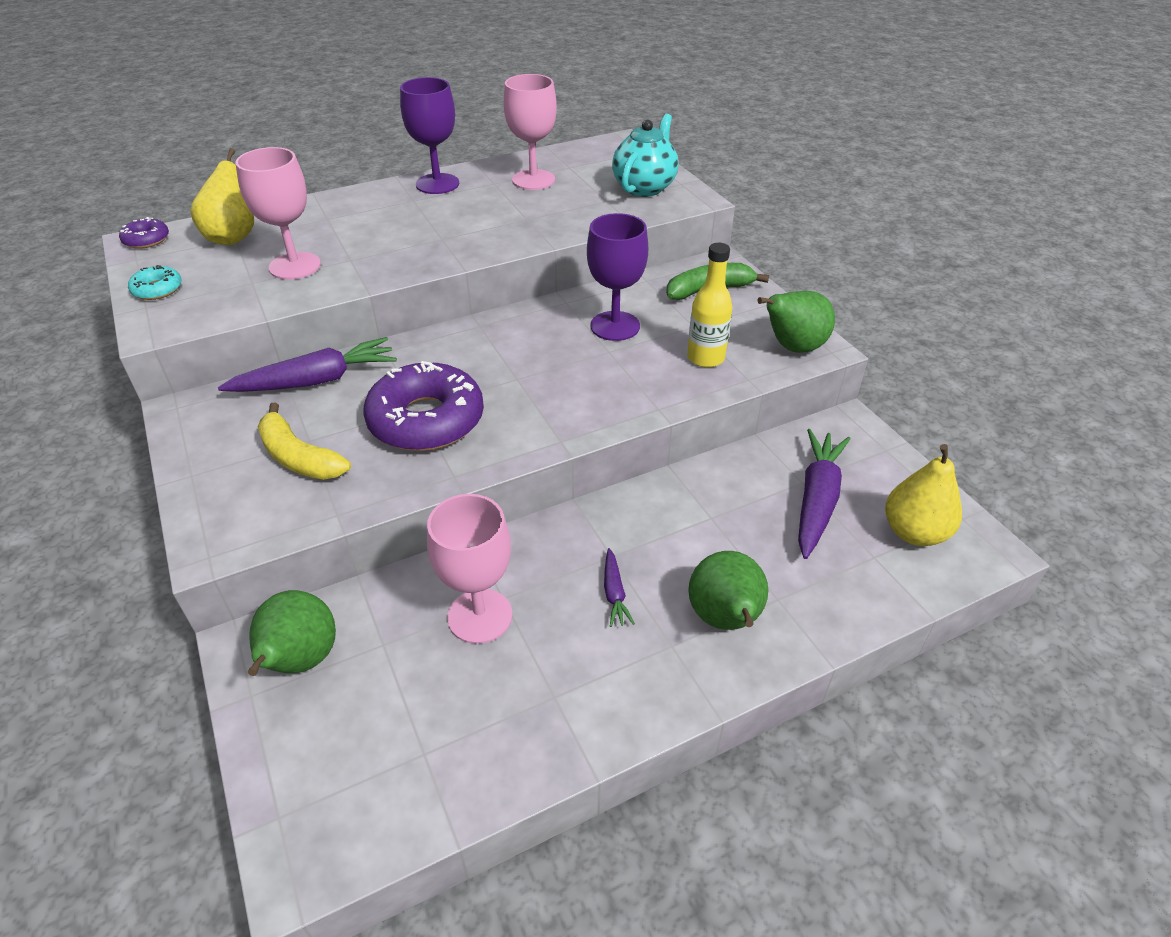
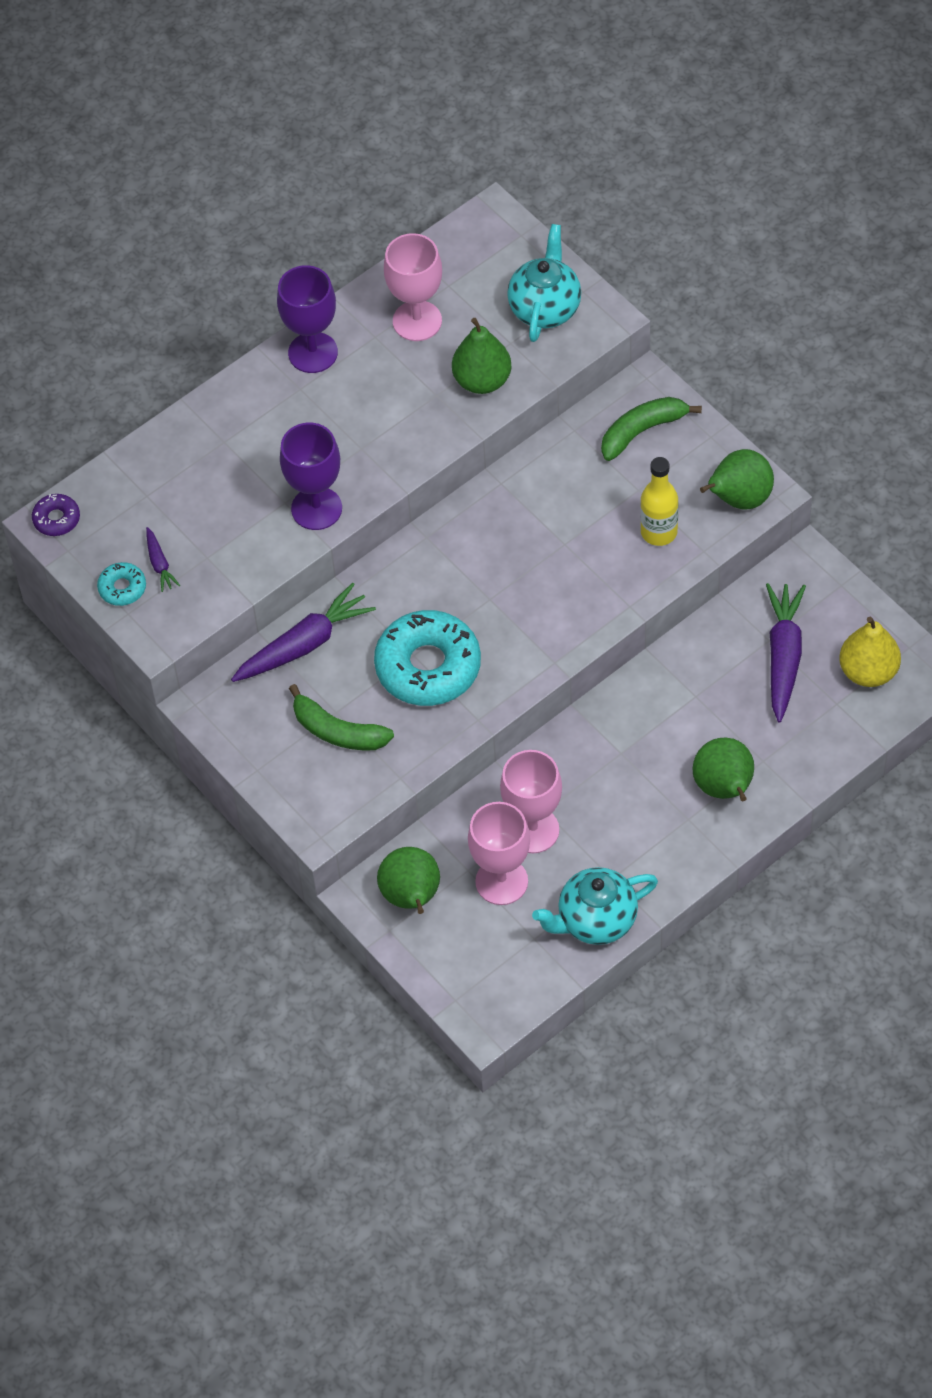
camera: 10 degrees left, 15 degrees up
(233, 237) = (144, 495): yellow pear -> none
(295, 266) = (235, 524): pink goblet -> pink goblet (501, 881)
(299, 457) = (338, 731): yellow banana -> green banana
(426, 420) = (428, 666): purple donut -> turquoise donut
(514, 749) = (596, 920): none -> turquoise teapot
(571, 216) = (482, 380): none -> green pear
(614, 593) = (632, 786): purple carrot -> purple carrot (159, 564)
(615, 326) = (561, 507): purple goblet -> purple goblet (316, 508)

